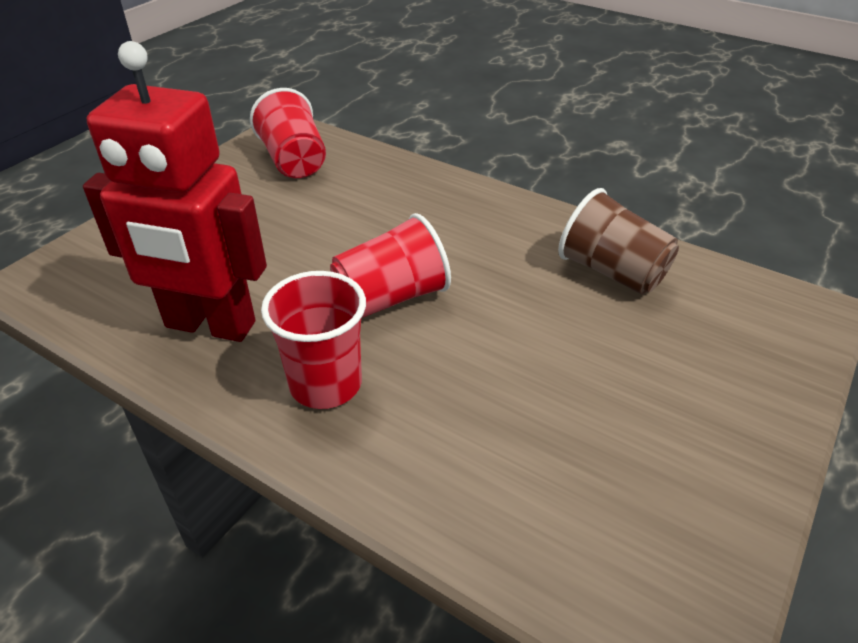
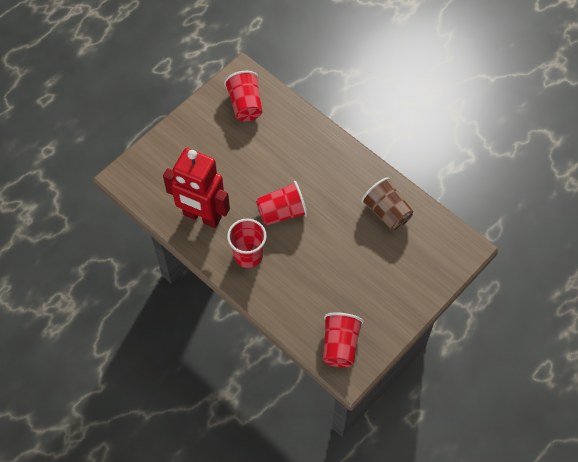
camera: 10 degrees right, 20 degrees up
(624, 566) = (340, 345): none -> red cup

